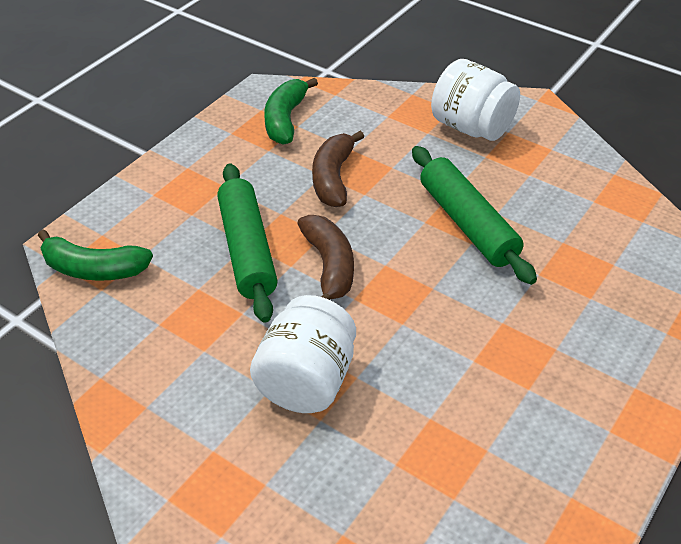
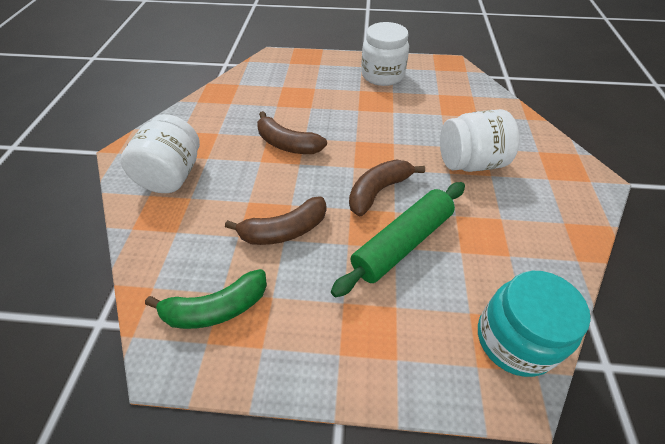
camera: 120 degrees left, 5 degrees up
(94, 269) = (514, 339): green banana -> turquoise jar
(468, 223) = (287, 144): green rolling pin -> brown banana
(588, 401) = (382, 75): none -> white jar

